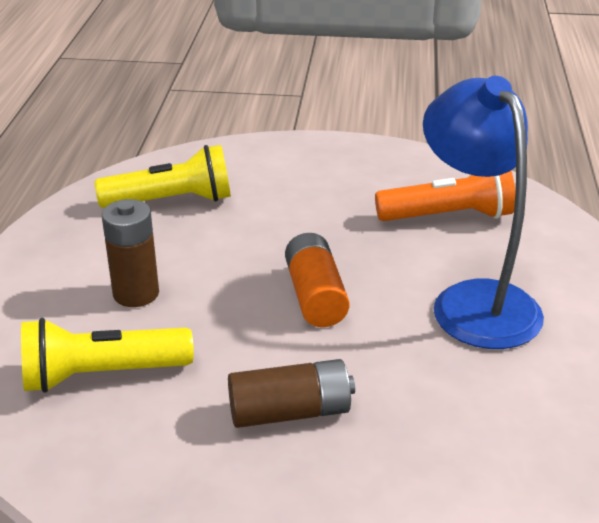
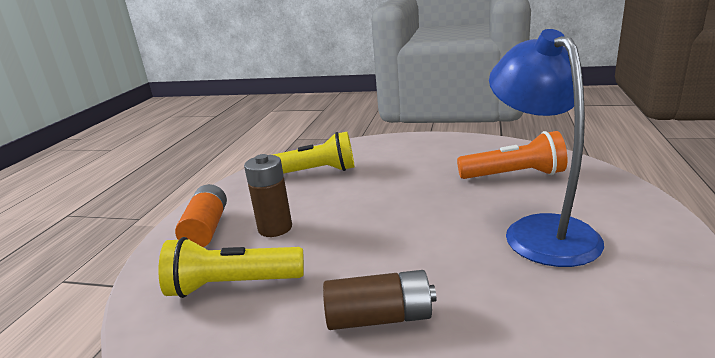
camera: 10 degrees right, 10 degrees down
(315, 296) = (409, 228): orange battery -> orange battery (206, 228)

